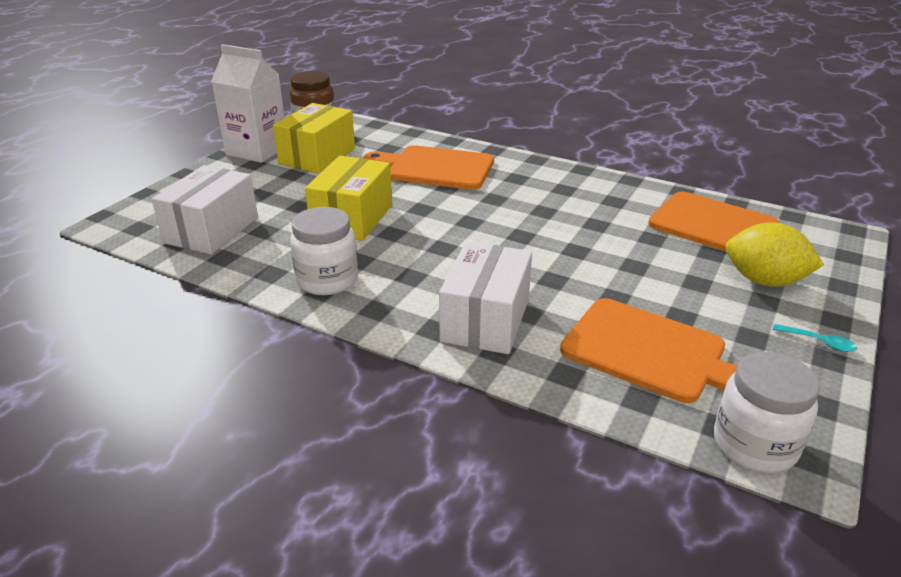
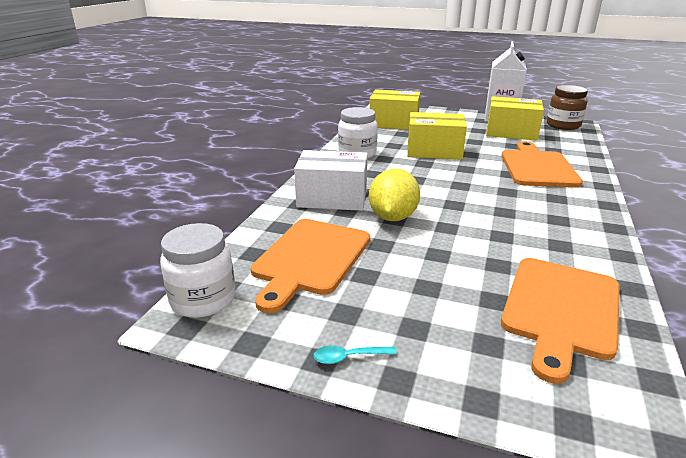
camera: 80 degrees right, 5 degrees down
(212, 230) = (394, 123): white box -> yellow box
(764, 281) = (455, 332): yellow lemon -> yellow lemon (393, 217)
(819, 342) = (348, 357): turquoise spoon -> turquoise spoon turned 60 degrees clockwise

